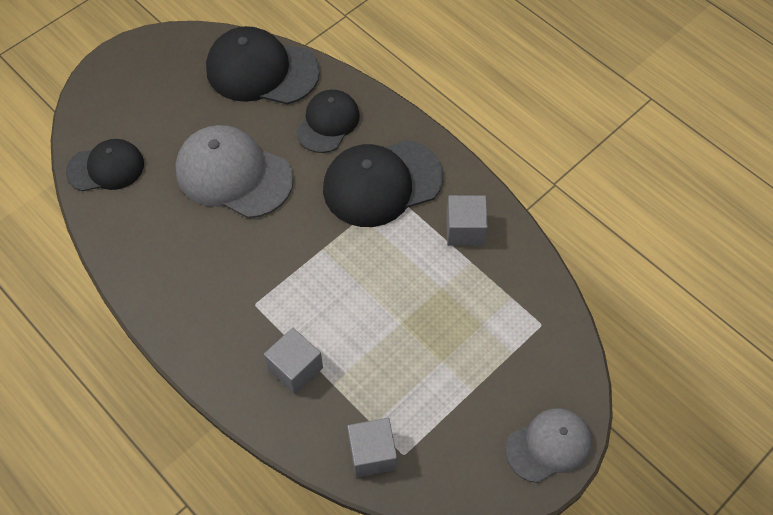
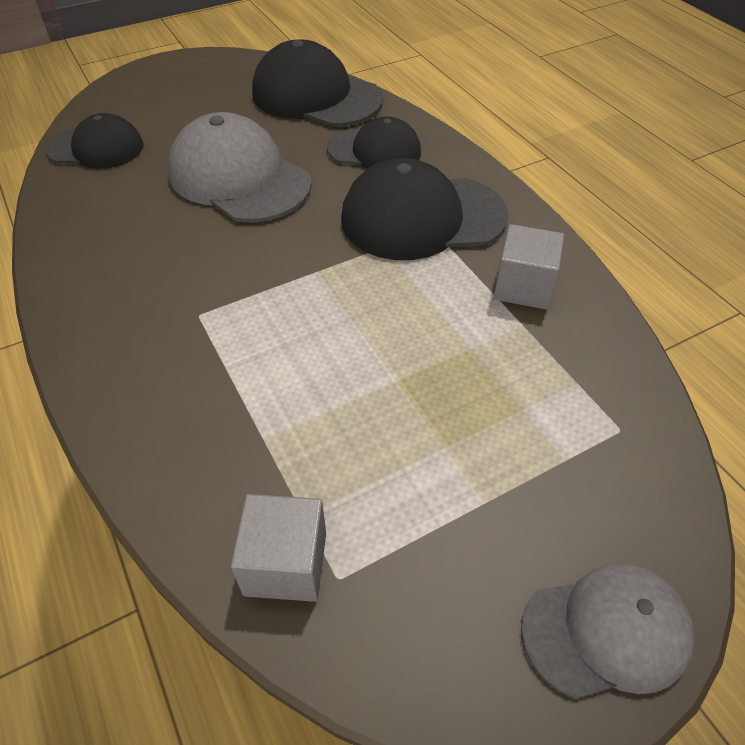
camera: 15 degrees right, 10 degrees down
(295, 368) = (217, 406): grey cube -> none
(328, 123) = (374, 150): black cap -> black cap turned 60 degrees clockwise

